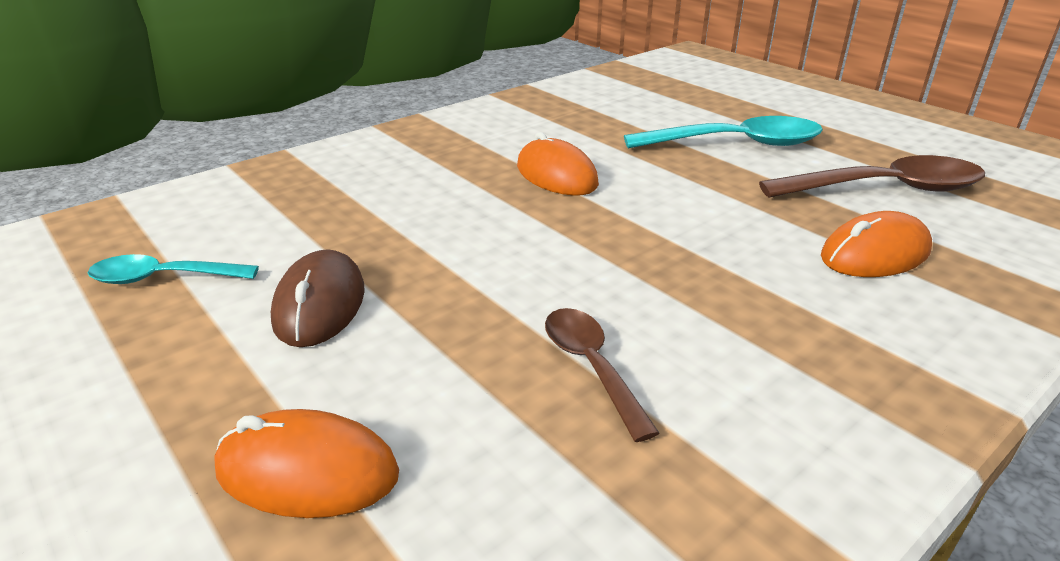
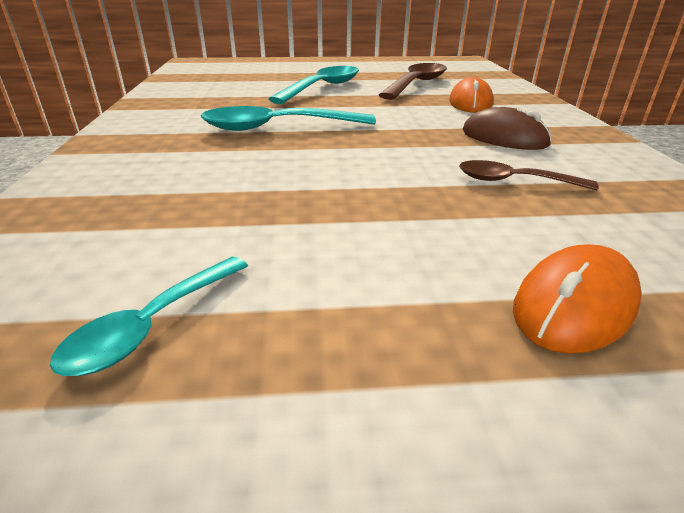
camera: 55 degrees left, 0 degrees up
(320, 305) = (335, 246): brown mouse -> brown mouse (504, 138)
(556, 175) = (277, 127): orange mouse -> turquoise spoon

